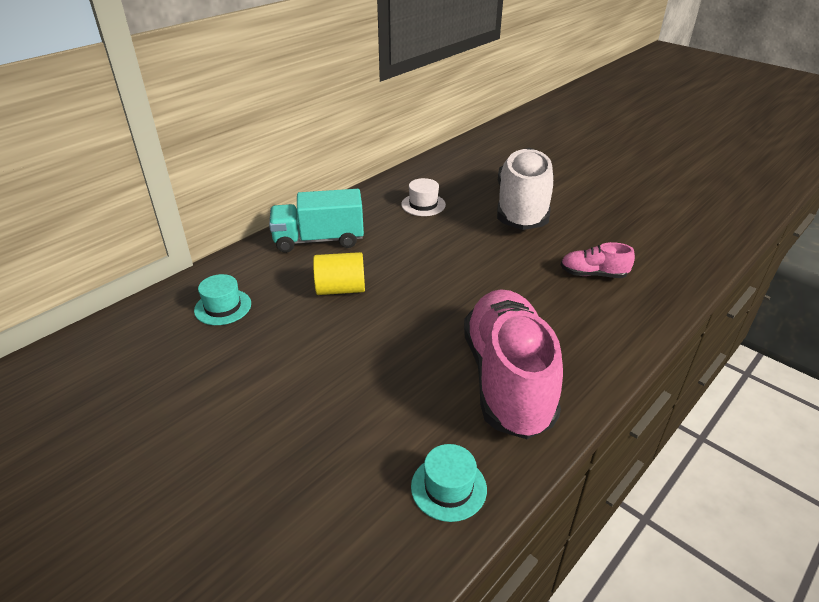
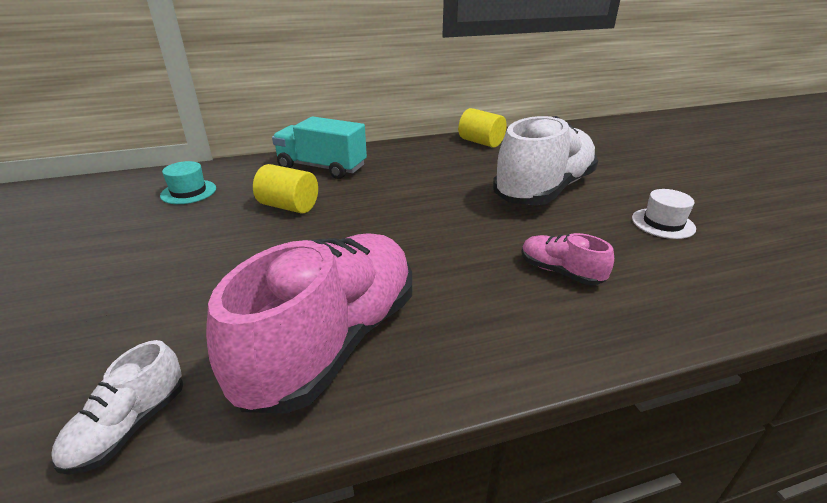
camera: 30 degrees right, 5 degrees down
(423, 205) = (445, 164): white hat -> white hat (663, 223)
(428, 172) = (481, 142): none -> yellow cylinder
(448, 487) = (129, 426): turquoise hat -> white shoe

